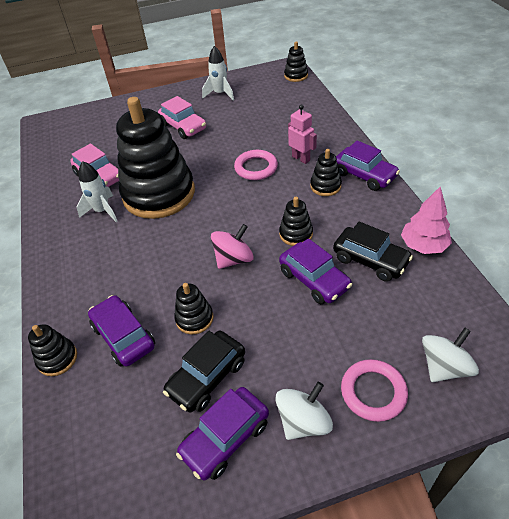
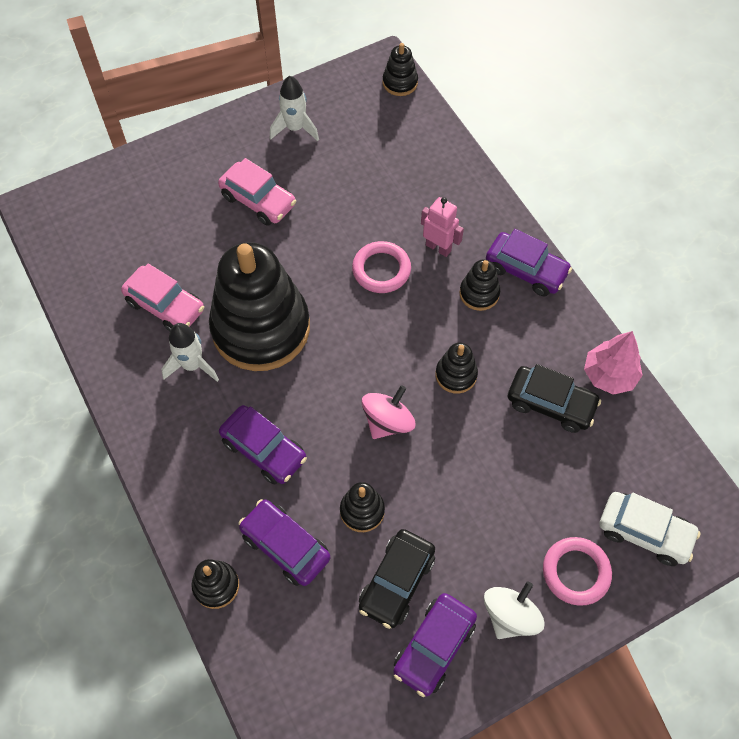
camera: 15 degrees left, 15 degrees up
(314, 279) = (490, 439): purple car -> purple car (264, 450)
(444, 367) = (644, 532): white spinning top -> white car

